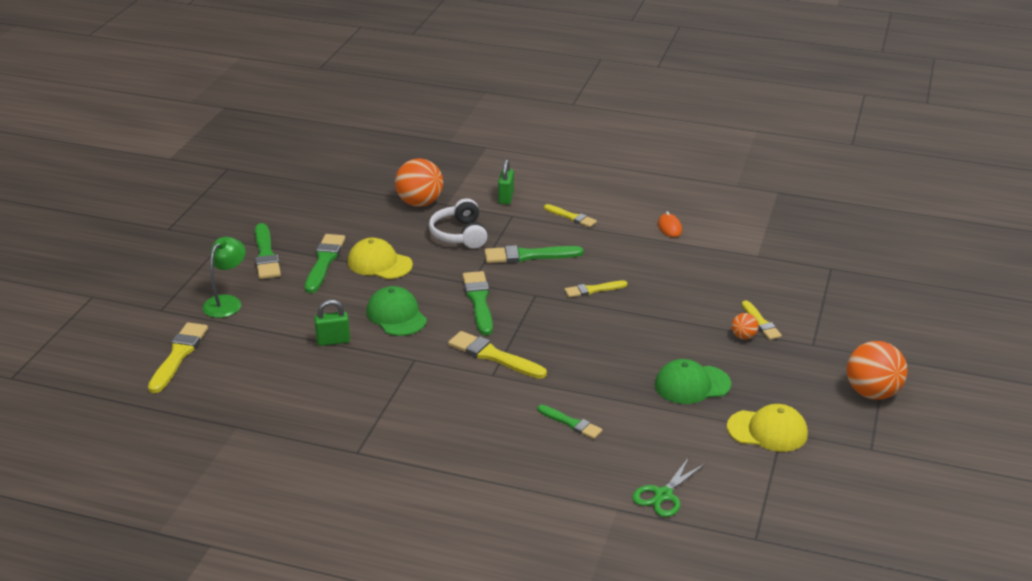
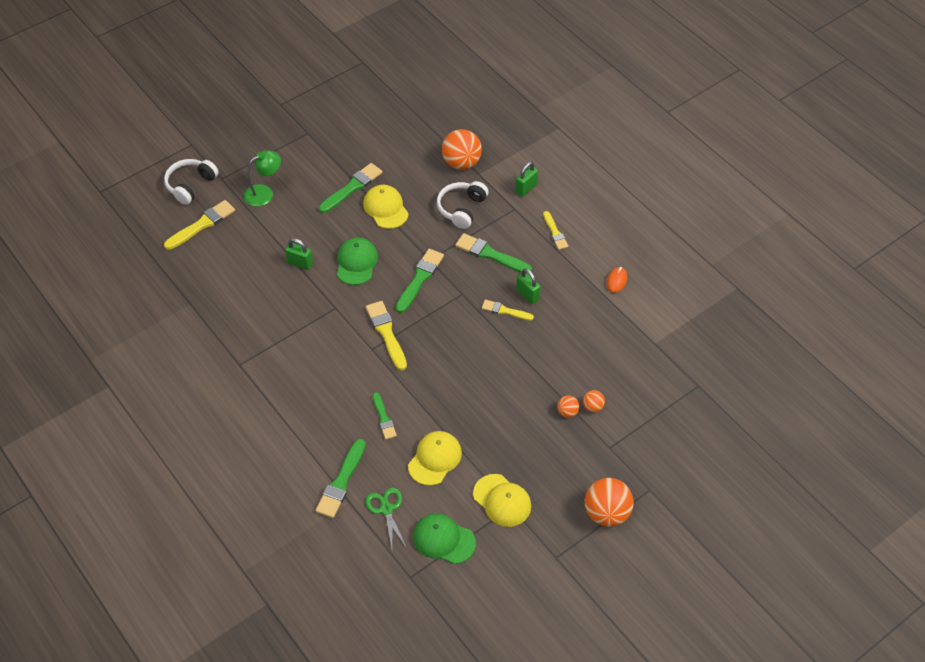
camera: 35 degrees right, 20 degrees up
(128, 329) = (190, 185): none -> white headphones
(266, 255) = (321, 162): green brush -> green brush (341, 482)
(600, 270) = (527, 295): none -> green padlock
(662, 430) = (435, 459): none -> yellow cap
(663, 495) = (386, 509): green scissors -> green scissors turned 90 degrees clockwise
(692, 385) = (491, 433): green cap -> green cap (443, 539)
(761, 323) = (593, 407): yellow brush -> orange ball

